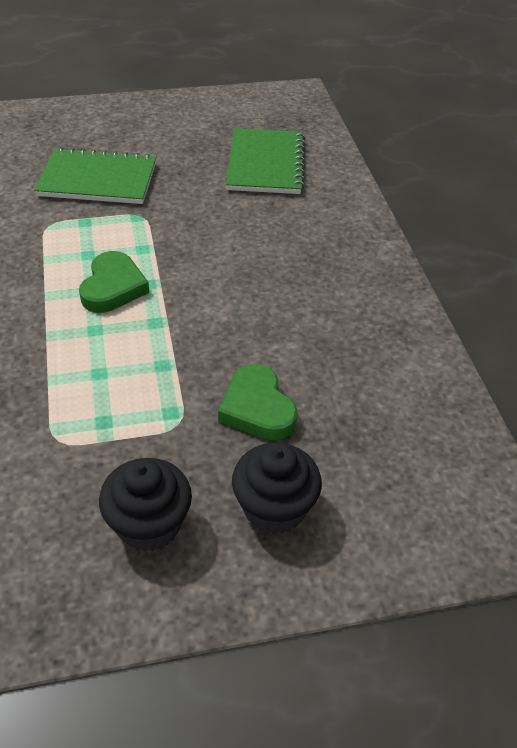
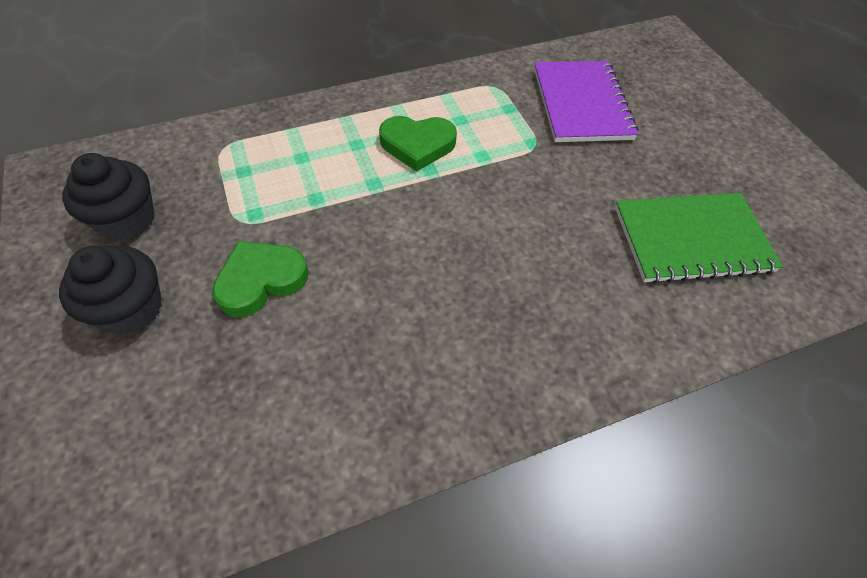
camera: 80 degrees right, 10 degrees up
(98, 179) = (581, 103): green notebook -> purple notebook

